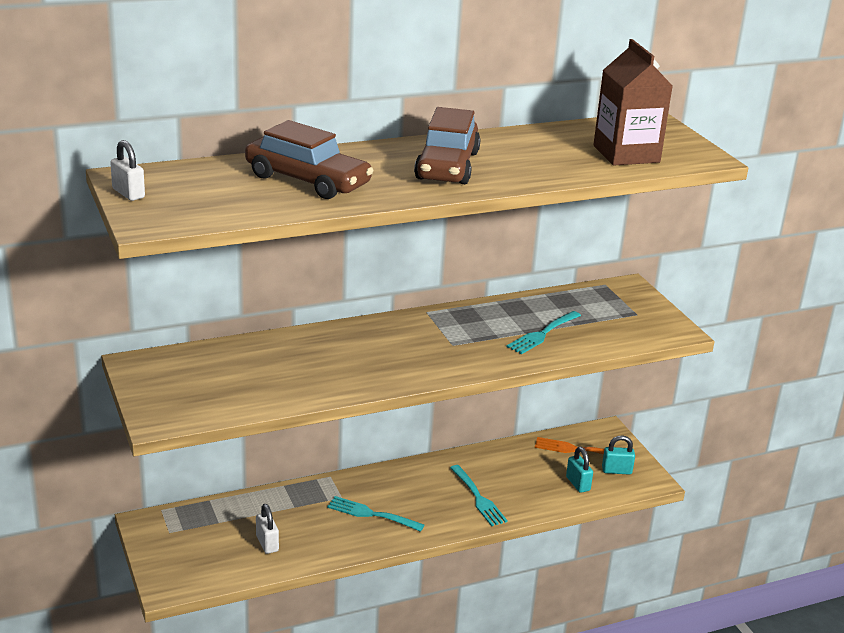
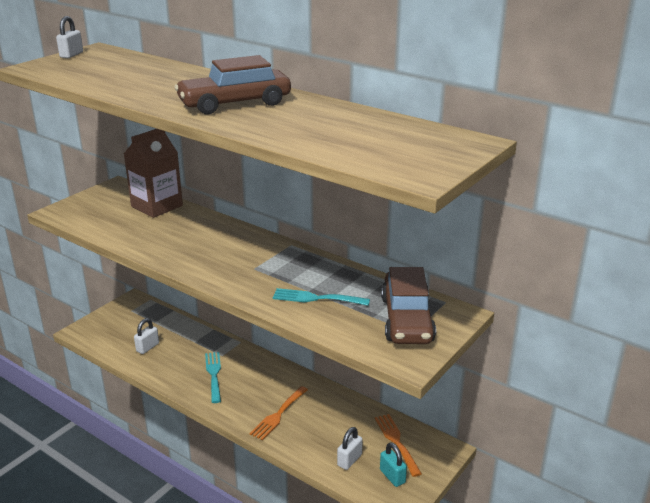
camera: 60 degrees right, 0 degrees up
(307, 180) = (148, 80): brown car -> brown car (406, 319)
(478, 498) = (278, 415): turquoise fork -> orange fork
(578, 484) = (349, 460): turquoise padlock -> white padlock
(626, 154) = (368, 147): brown carton -> brown carton (157, 206)

